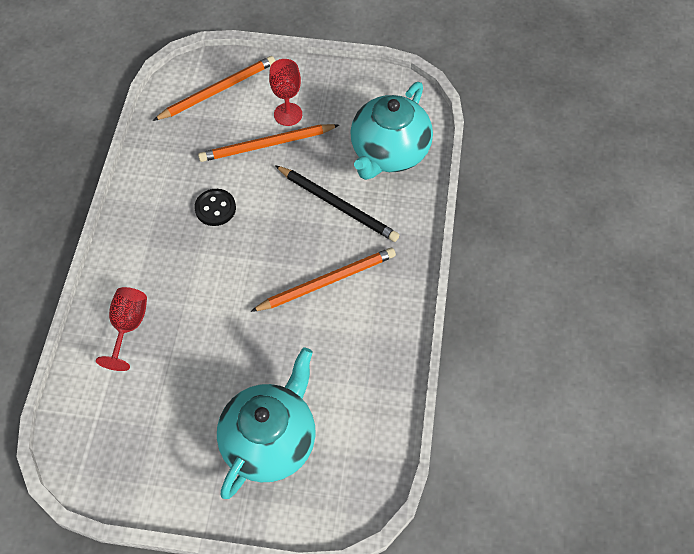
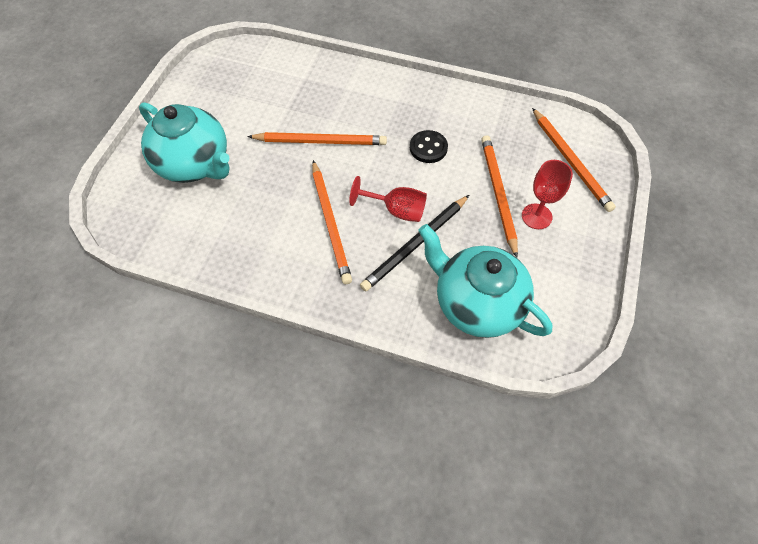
camera: 100 degrees right, 0 degrees up
(128, 326) = (324, 85): red goblet -> red goblet (396, 210)
(218, 313) = (320, 141): none -> orange pencil

